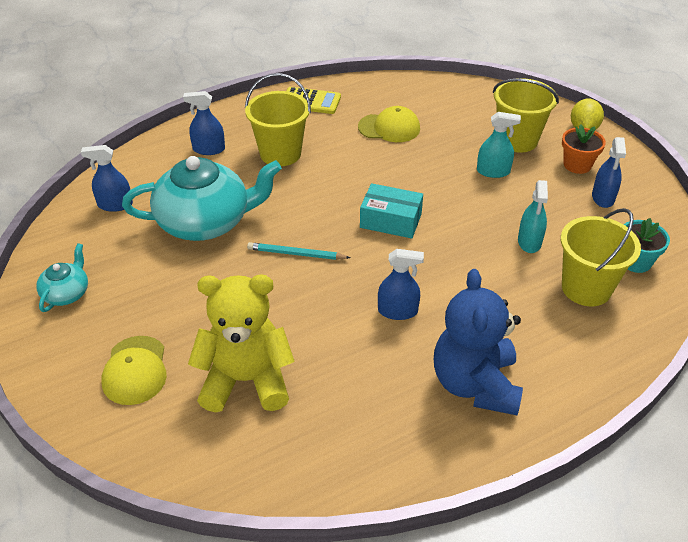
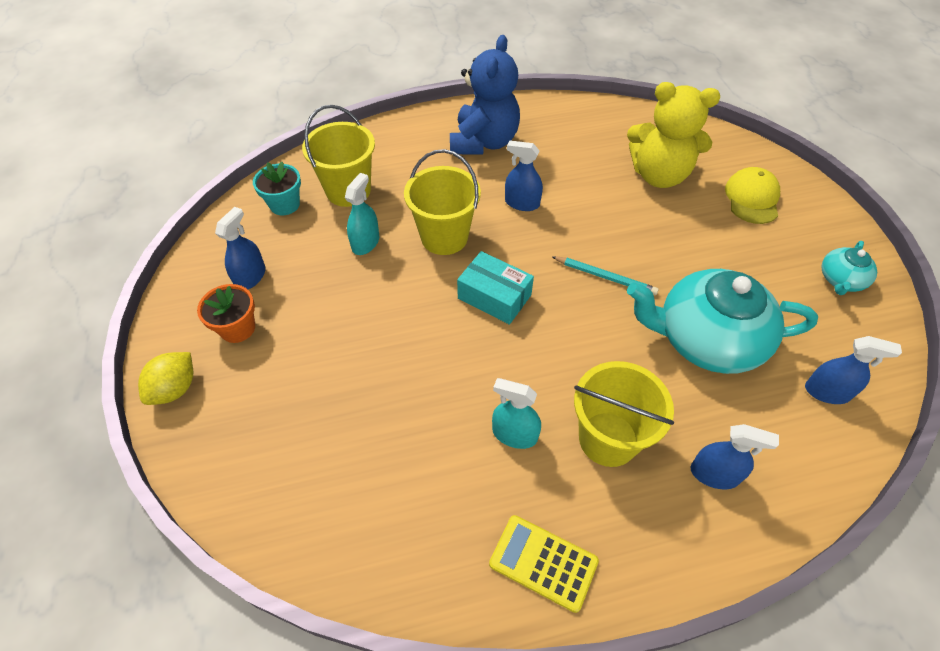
camera: 165 degrees left, 10 degrees up
(389, 128) = (438, 457): yellow cap -> none
(493, 171) = (343, 341): turquoise spray bottle -> turquoise spray bottle (514, 434)
(517, 140) = (277, 388): yellow bucket -> yellow bucket (444, 237)

